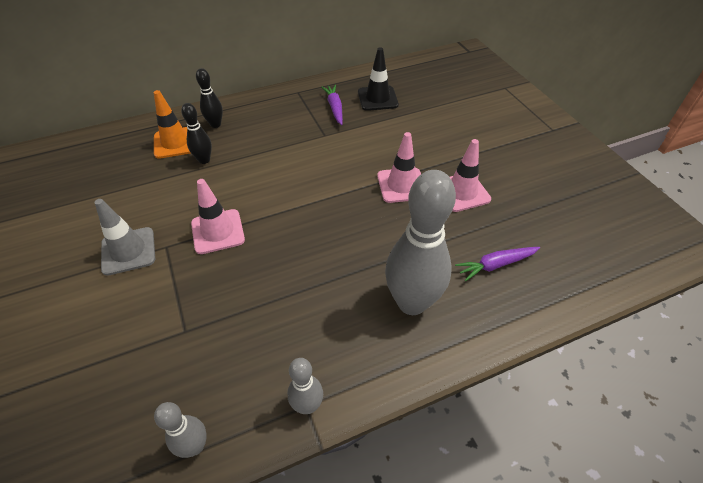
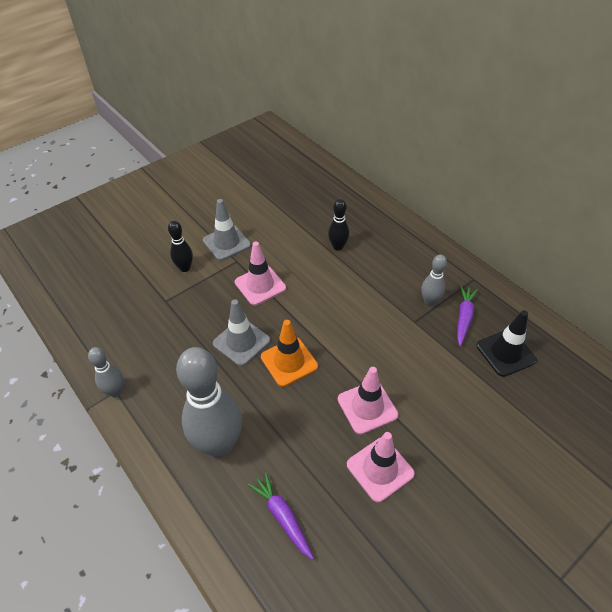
camera: 75 degrees right, 0 degrees up
(175, 143) = (351, 221): orange traffic cone -> orange traffic cone (289, 362)
(195, 446) = (84, 338): grey bowling pin -> grey bowling pin (429, 302)
(215, 124) = (388, 236): black bowling pin -> black bowling pin (185, 268)
(289, 262) = (241, 342): none -> grey traffic cone
(335, 108) = (464, 318): purple carrot -> purple carrot turned 45 degrees counterclockwise

